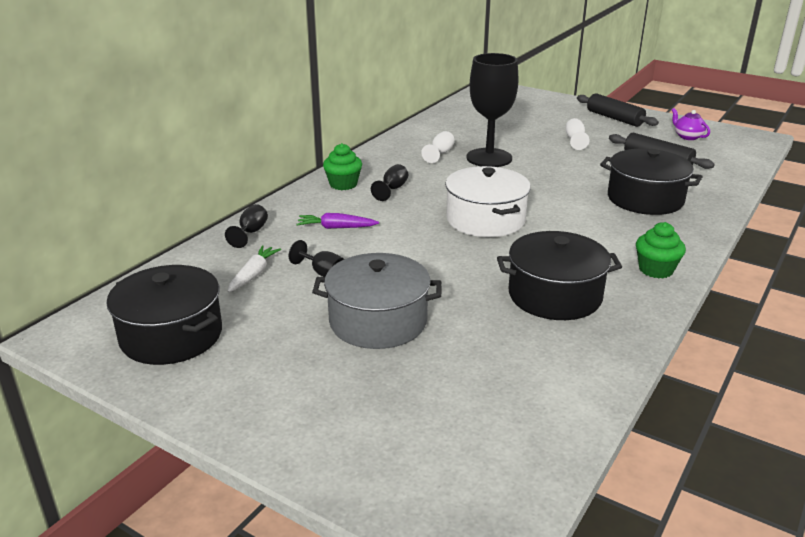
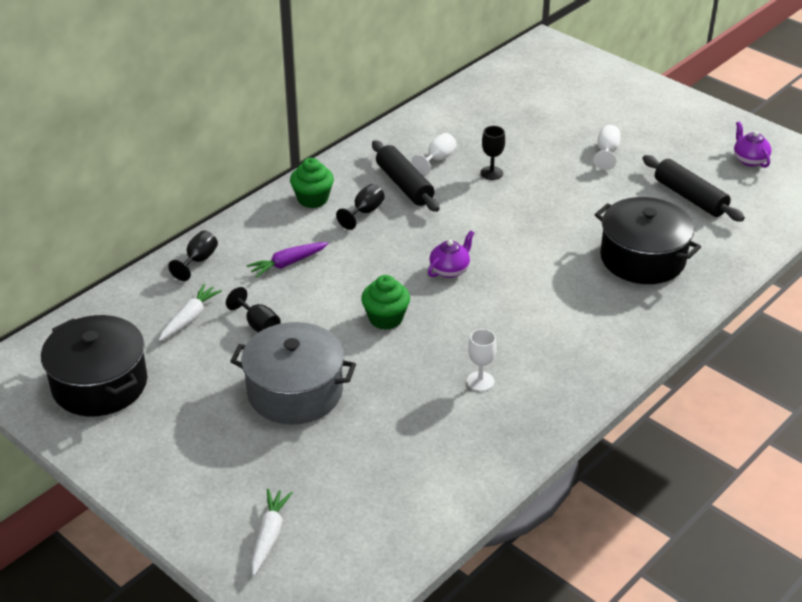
camera: 10 degrees right, 10 degrees up
(336, 227) = (288, 263): purple carrot -> purple carrot turned 45 degrees counterclockwise
(397, 455) = (269, 535): none -> white carrot
(485, 220) = (450, 270): white pot -> purple teapot
(489, 158) = (491, 173): black goblet -> black goblet, size x0.43
(554, 295) = (480, 381): black pot -> white goblet
(614, 118) = (674, 117): black rolling pin -> black rolling pin (404, 185)
(656, 270) = (601, 361): green cupcake -> green cupcake (385, 318)

